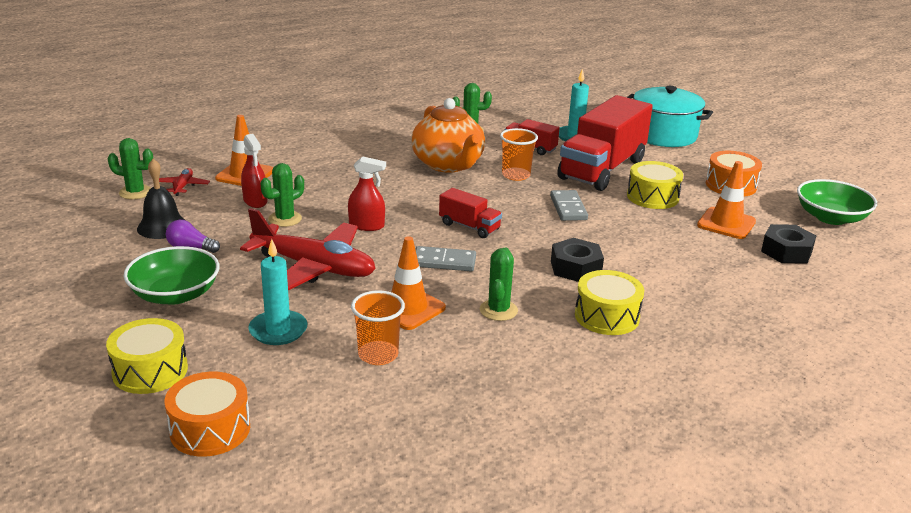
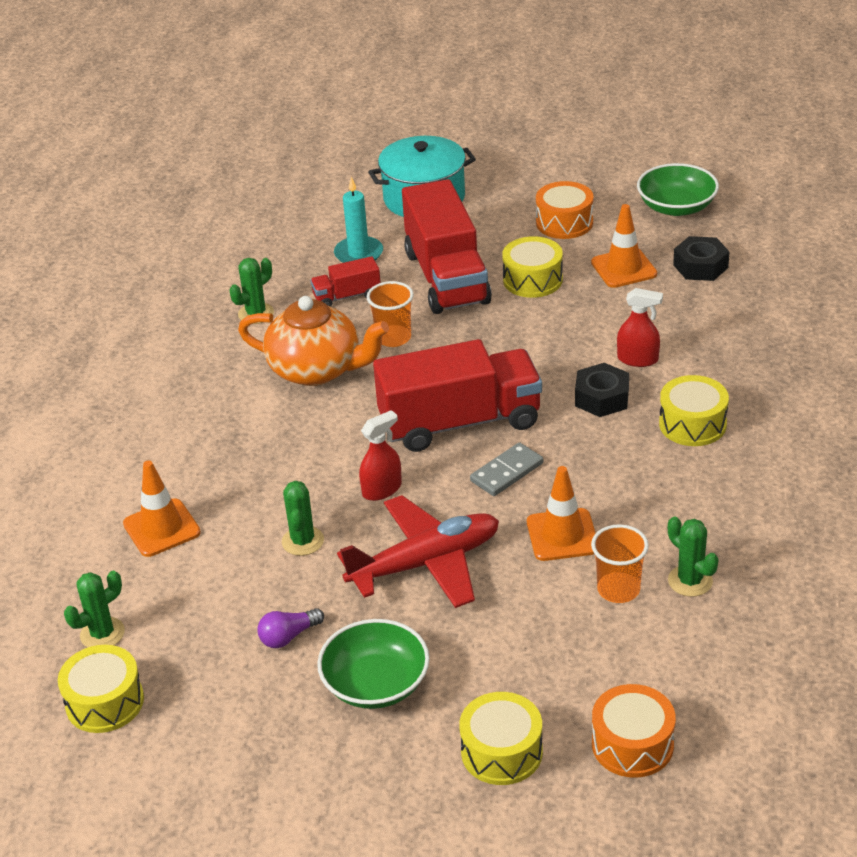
camera: 45 degrees left, 10 degrees up
(77, 214) = (105, 702): none -> yellow drum
(162, 227) = (215, 641): black bell -> none
(183, 186) = (133, 589): red plane -> none
(255, 201) = (236, 546): red spray bottle -> red spray bottle (638, 359)
(278, 330) = (516, 637): turquoise candle -> none
(469, 226) = (460, 422): red truck -> red truck, size x2.14
(498, 310) = (621, 481): green cactus -> green cactus (690, 581)
(568, 208) = (495, 342): grey domino -> none

